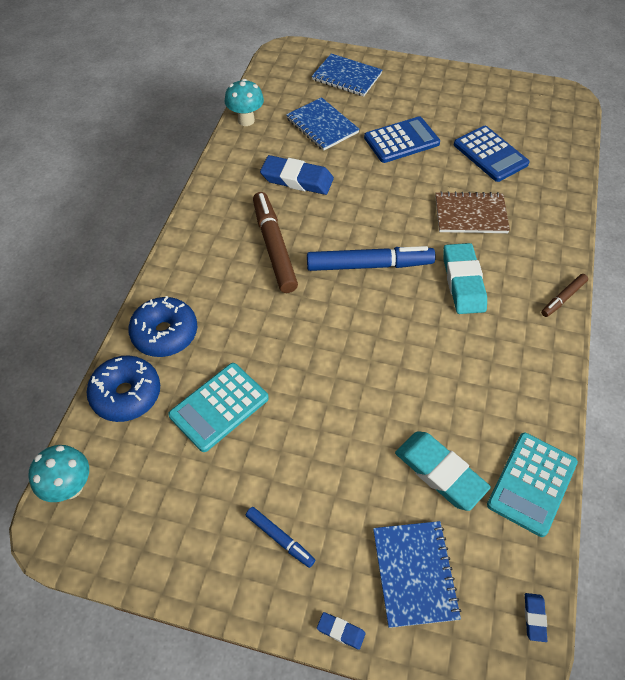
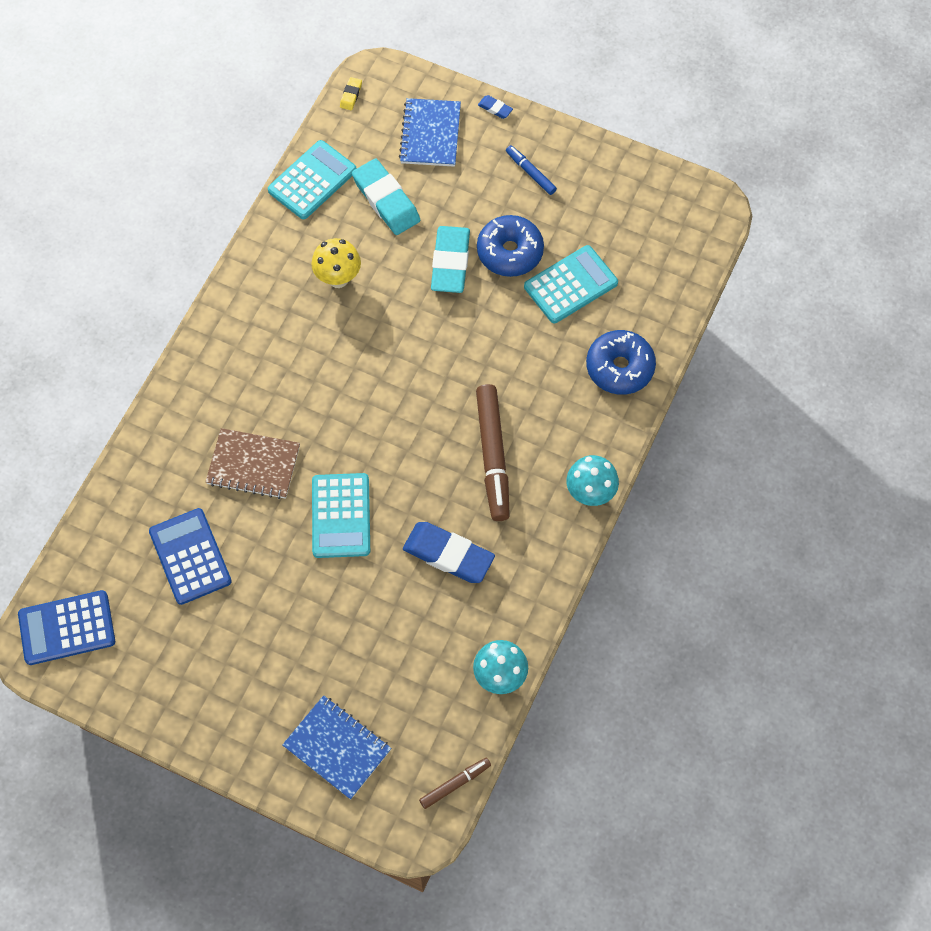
camera: 170 degrees left, 10 degrees up
(70, 487) = (703, 236): turquoise mushroom -> turquoise mushroom (590, 494)
(126, 394) = (657, 310): blue donut -> blue donut (510, 252)
(322, 126) = (396, 647): blue notebook -> none
(369, 265) = (391, 415): blue marker -> none
(387, 192) = (341, 516): none -> turquoise calculator
(401, 140) = (297, 601): blue calculator -> blue calculator (67, 628)
(460, 376) = (338, 278): none -> yellow mushroom
(463, 282) = (296, 378): turquoise eraser -> turquoise eraser (450, 262)
(534, 617) = (351, 95): blue eraser -> yellow eraser
(563, 298) = (200, 342): brown marker -> brown marker (455, 784)

